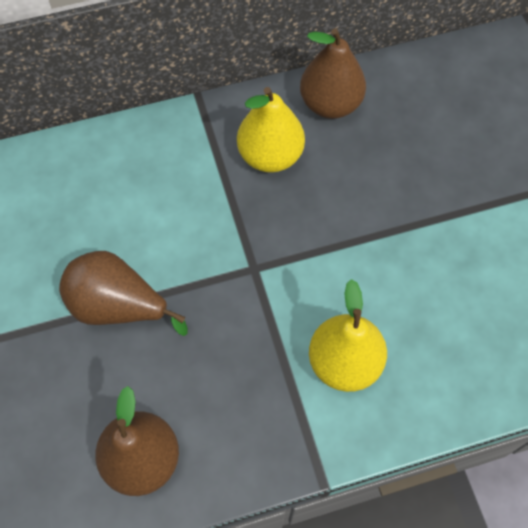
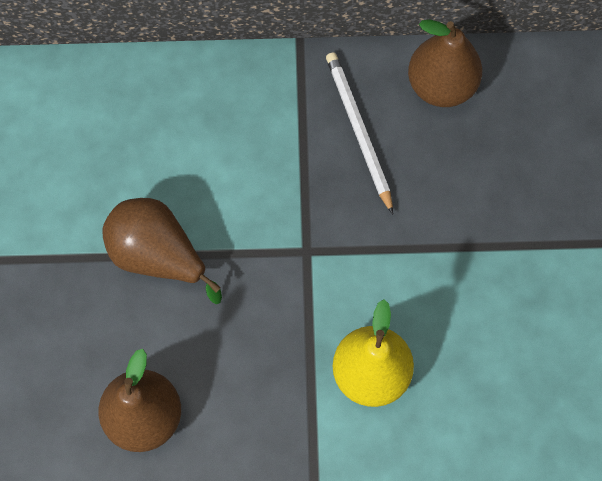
camera: 15 degrees right, 5 degrees up
(270, 156) = (358, 131): yellow pear -> white pencil

